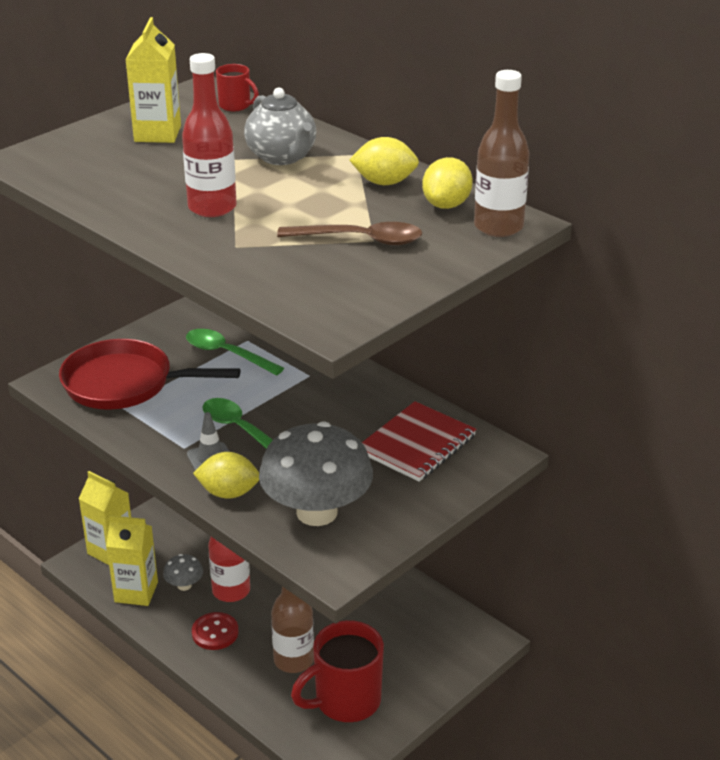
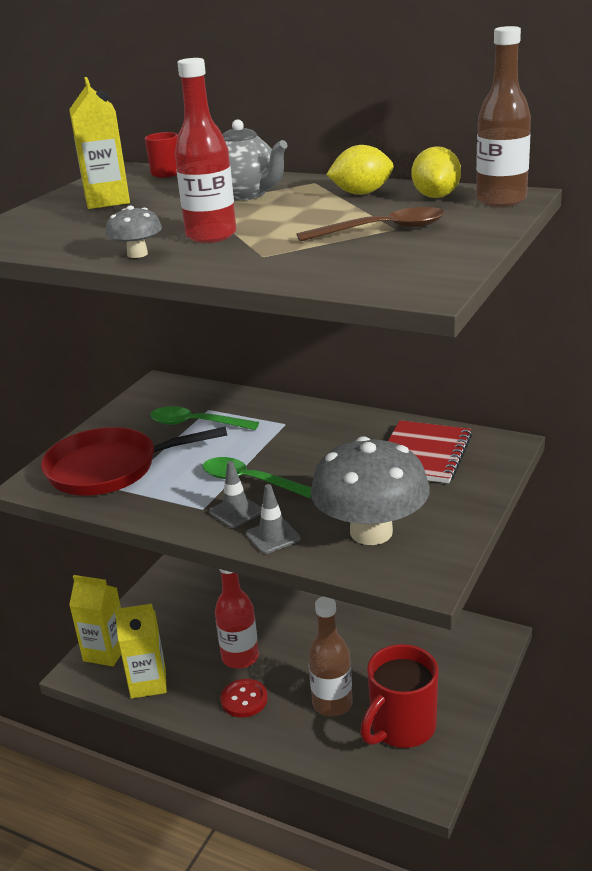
camera: 15 degrees left, 5 degrees down
(184, 585) = (192, 664): grey mushroom -> grey mushroom (137, 254)
(228, 493) = (273, 536): yellow lemon -> grey traffic cone

